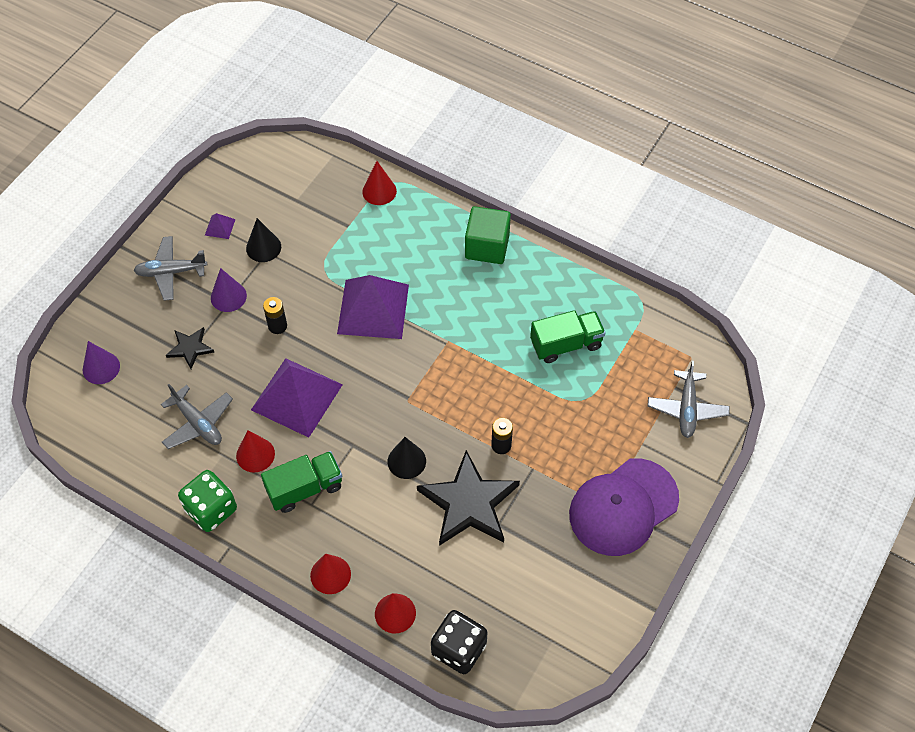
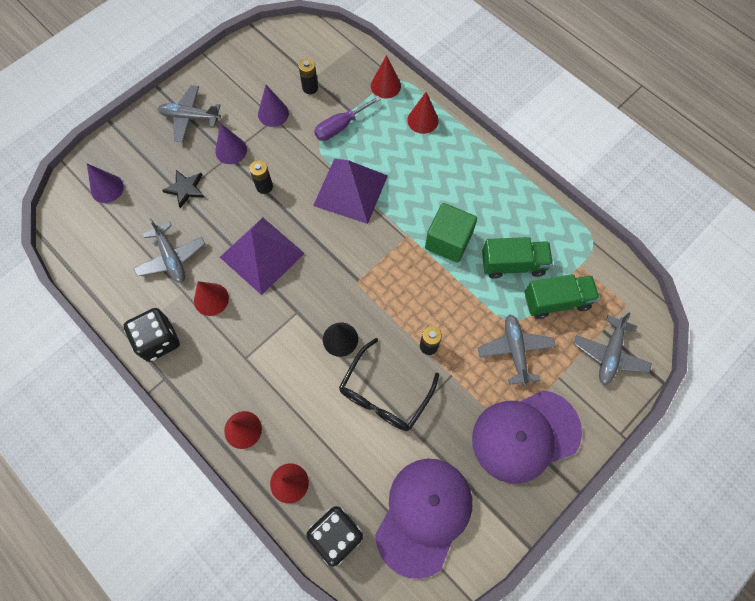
camera: 15 degrees right, 10 degrees up
(211, 509) = (159, 340): green dice -> black dice
(220, 227) = (242, 87): purple pyramid -> none
(263, 247) = (273, 113): black cone -> purple cone
(296, 211) = (310, 88): none -> black battery
(305, 488) = (244, 342): green truck -> green truck (556, 301)
(342, 245) = (340, 126): none -> purple screwdriver
(430, 219) = (422, 120): none -> red cone
(469, 503) = (384, 394): black star -> black glasses
(487, 246) = (466, 157): green cube -> green cube (448, 241)
(542, 608) = (424, 515): none -> purple cap
(591, 428) = (515, 351): none -> grey plane

